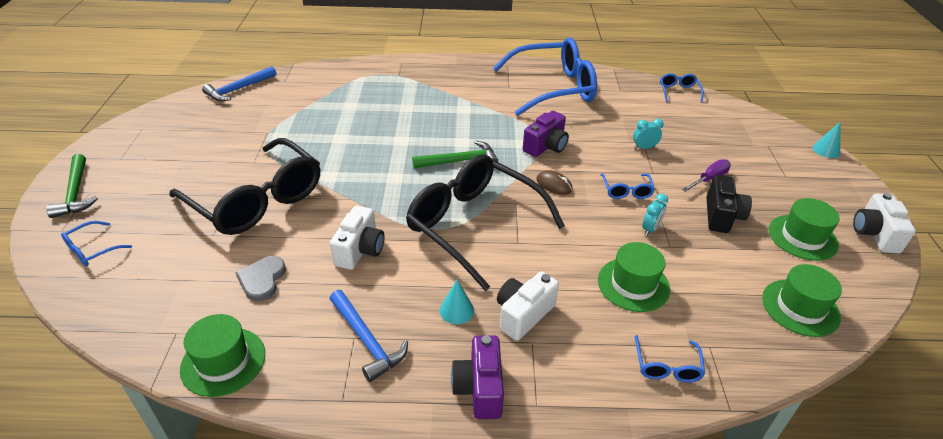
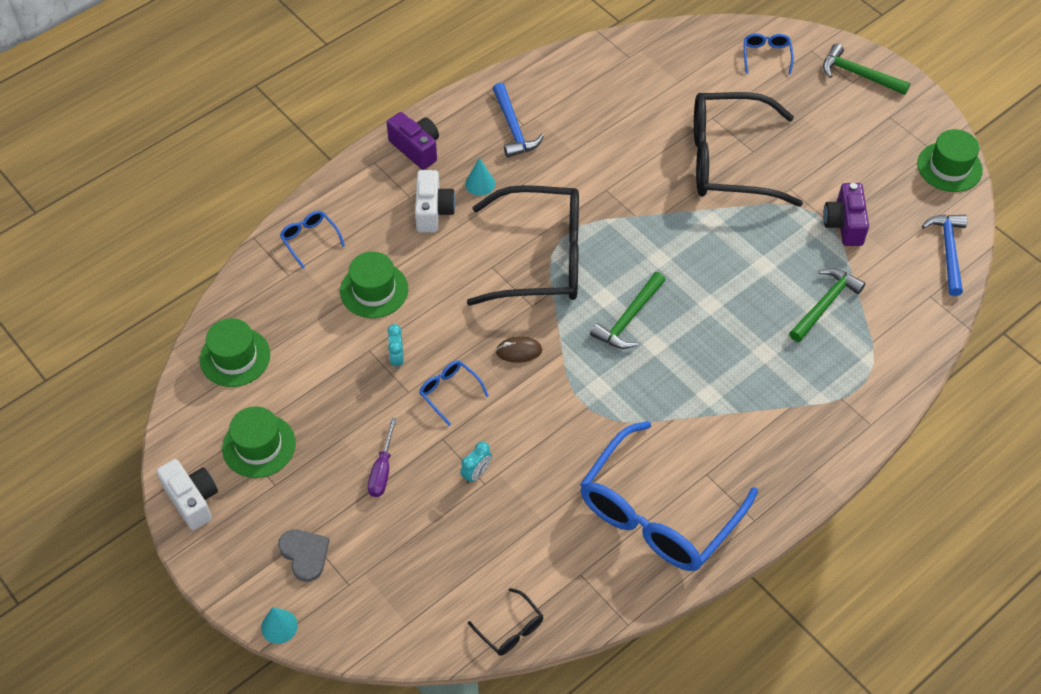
camera: 140 degrees right, 15 degrees up
(223, 361) = (579, 64): green hat -> green hat (949, 167)
(262, 279) = (630, 115): grey heart -> grey heart (305, 554)
(340, 106) = (825, 304): none -> green hammer
(360, 250) = (597, 178): white camera -> none
(367, 340) = (513, 128): blue hammer -> blue hammer turned 120 degrees counterclockwise
(546, 146) = (572, 399): purple camera -> purple camera (844, 224)
(678, 92) = (510, 629): blue glasses -> black glasses
(721, 216) = (344, 422): black camera -> none

